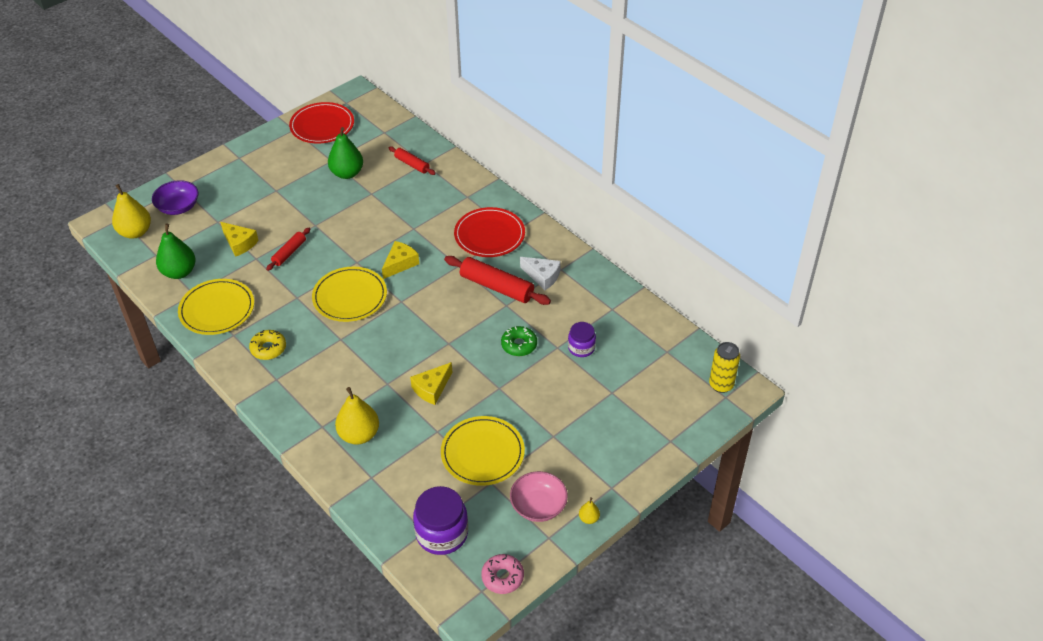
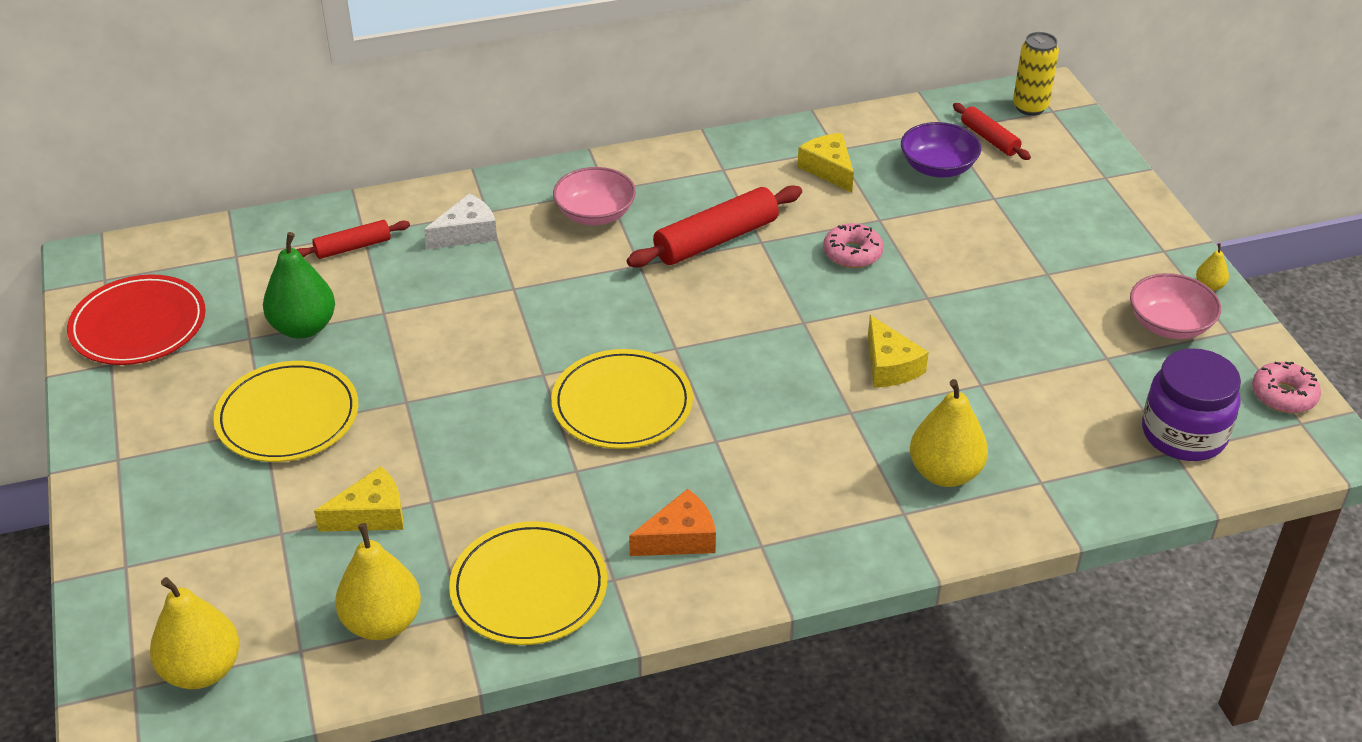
camera: 65 degrees left, 5 degrees down
(178, 207) = (184, 583): purple bowl -> purple bowl (938, 167)
(179, 272) = (382, 622): green pear -> yellow pear
(268, 348) = (680, 538): yellow donut -> orange cheese
(289, 253) = (452, 452): red rolling pin -> red rolling pin (989, 139)
(400, 264) = (587, 325): yellow cheese -> yellow cheese (829, 169)
(482, 453) = (1047, 350): yellow plate -> yellow plate (287, 416)
(489, 235) = (595, 214): red plate -> pink bowl
(519, 345) = (852, 253): green donut -> pink donut
(542, 276) = (726, 190): white cheese -> white cheese (467, 233)
(581, 348) = (894, 198): purple jar -> none

